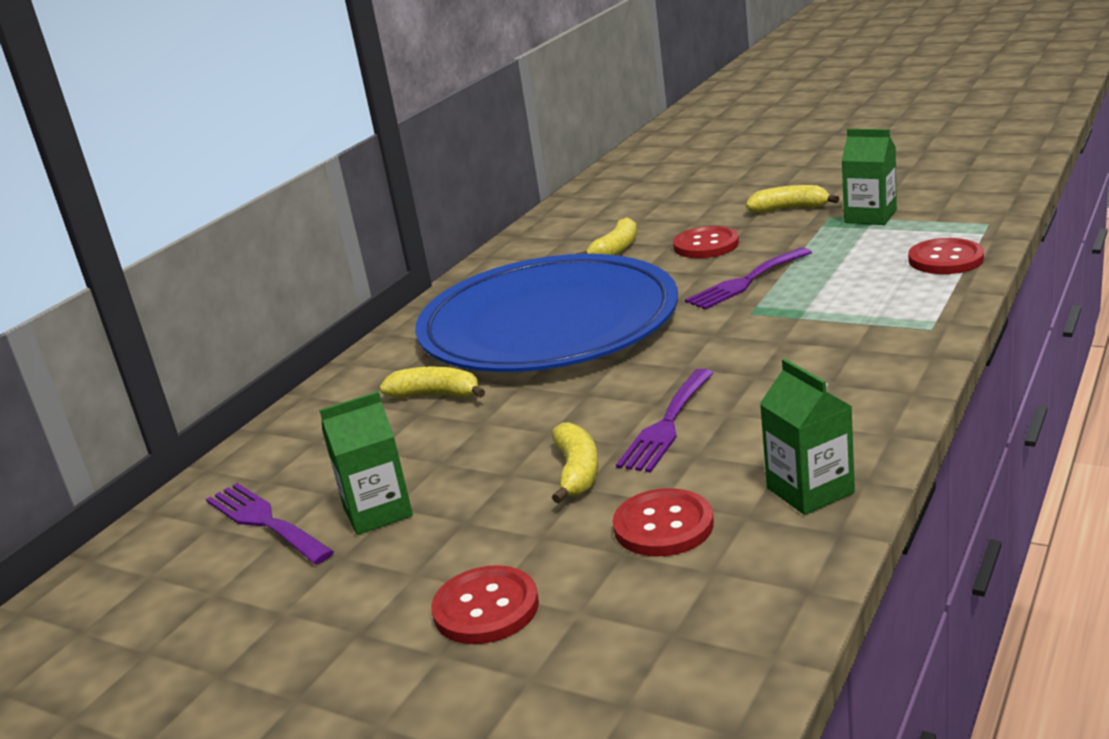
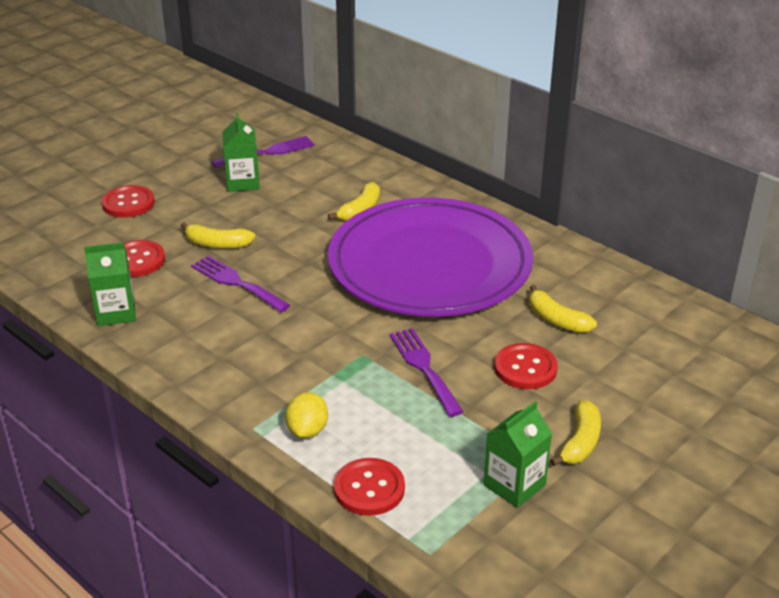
camera: 100 degrees right, 10 degrees up
(548, 324) = (430, 264): blue plate -> purple plate
(901, 303) = (307, 430): none -> yellow lemon

